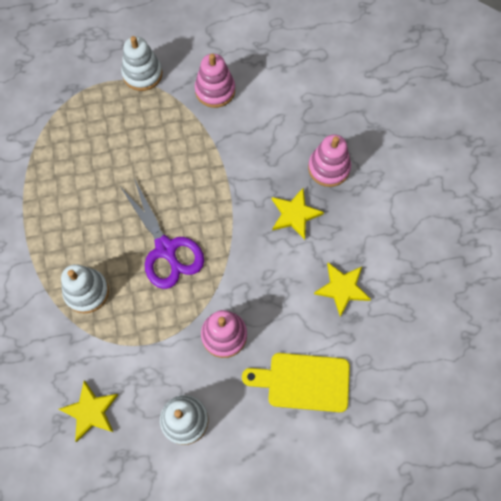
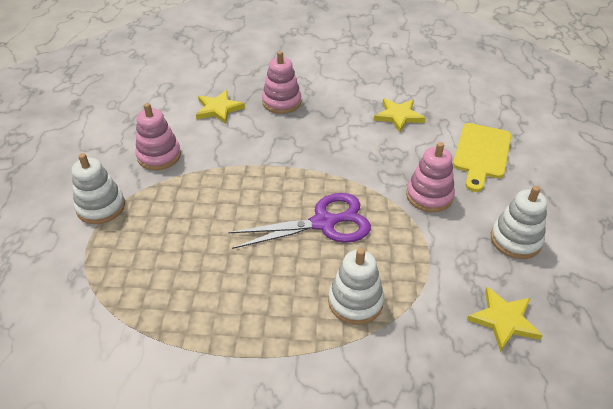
camera: 75 degrees left, 25 degrees down
(295, 214) = (319, 129): yellow star -> yellow star (218, 109)

